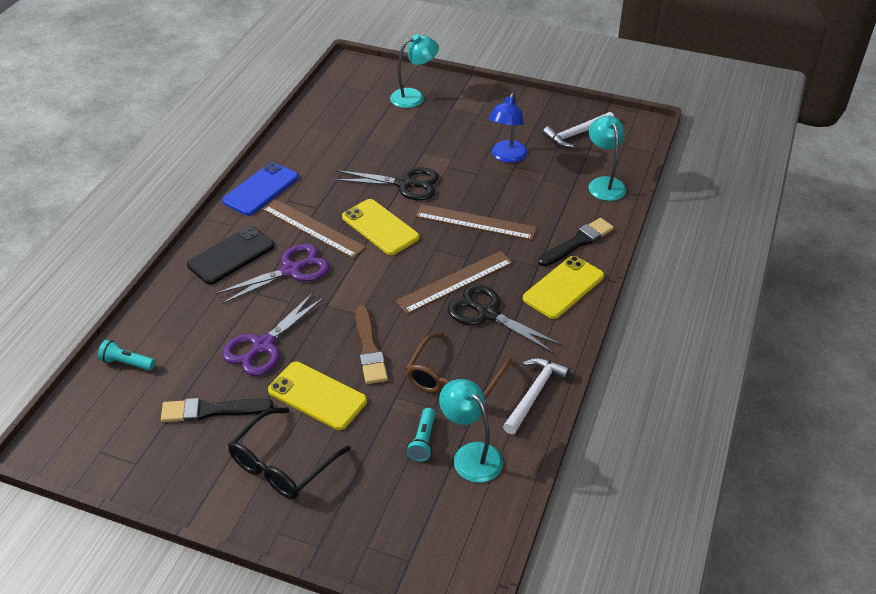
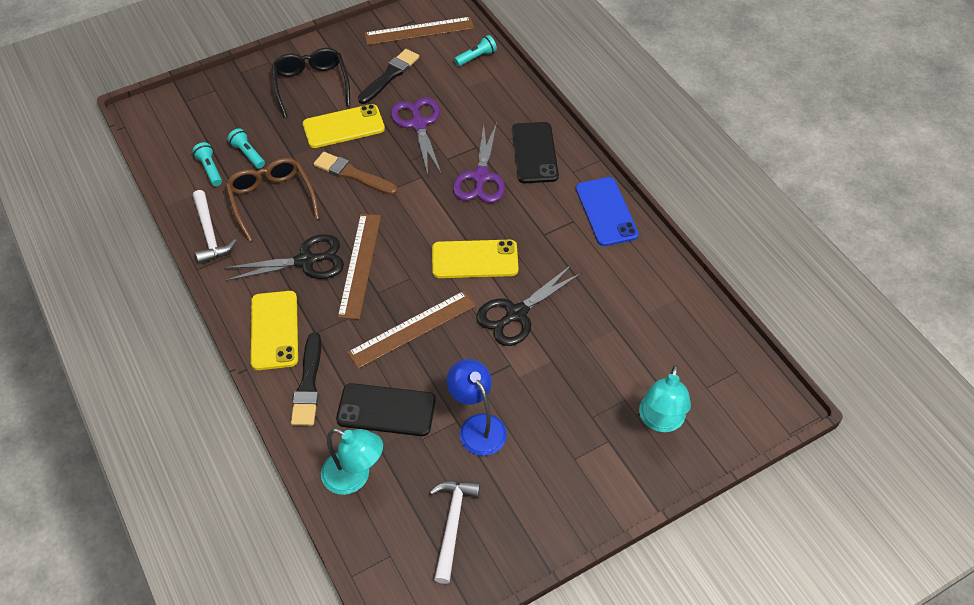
camera: 130 degrees right, 10 degrees up
(313, 228) = (518, 216): brown ruler -> brown ruler (419, 31)
(471, 455) = (210, 169): turquoise lamp -> turquoise flashlight
(547, 197) = (386, 410): none -> black phone

